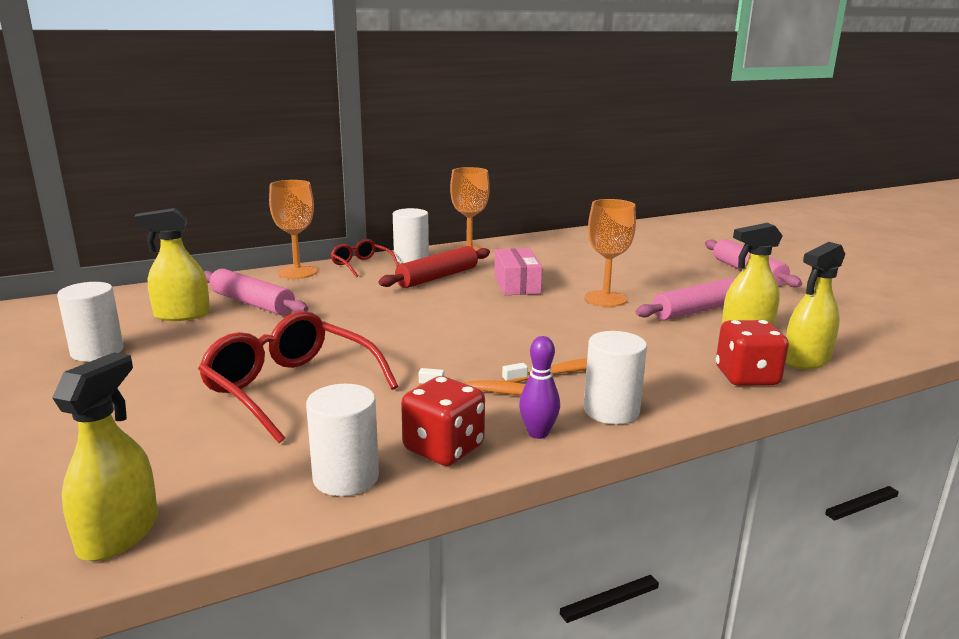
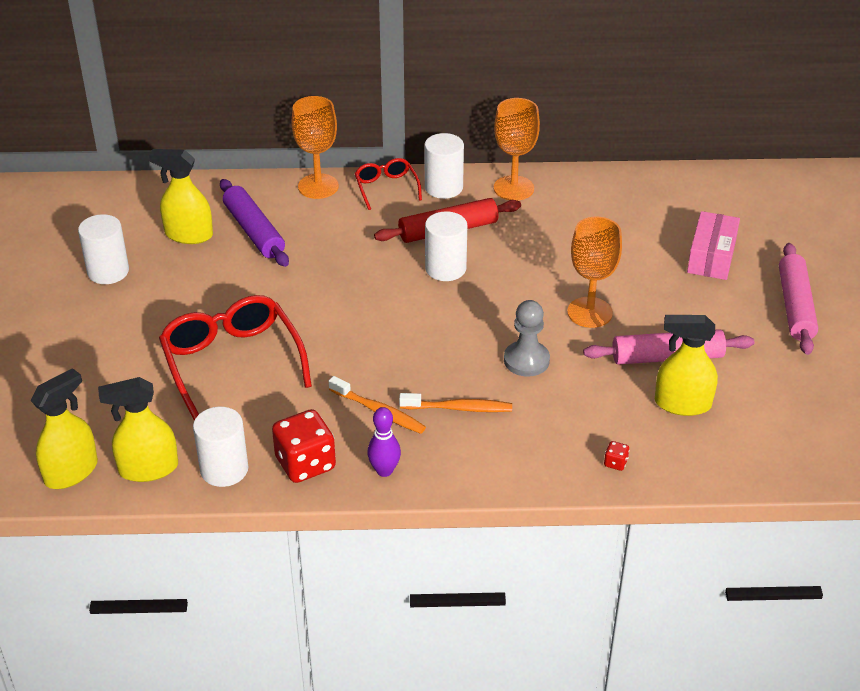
camera: 25 degrees right, 20 degrees up
(252, 303) = (254, 231): pink rolling pin -> purple rolling pin
(517, 284) = (519, 263): pink box -> pink box (711, 257)
(588, 332) = (526, 360): none -> grey pawn
(611, 411) = (460, 465): white cylinder -> white cylinder (445, 268)
(746, 377) = (615, 463): red dice -> red dice, size x0.41
(806, 360) = (697, 459): yellow spray bottle -> yellow spray bottle (148, 469)

